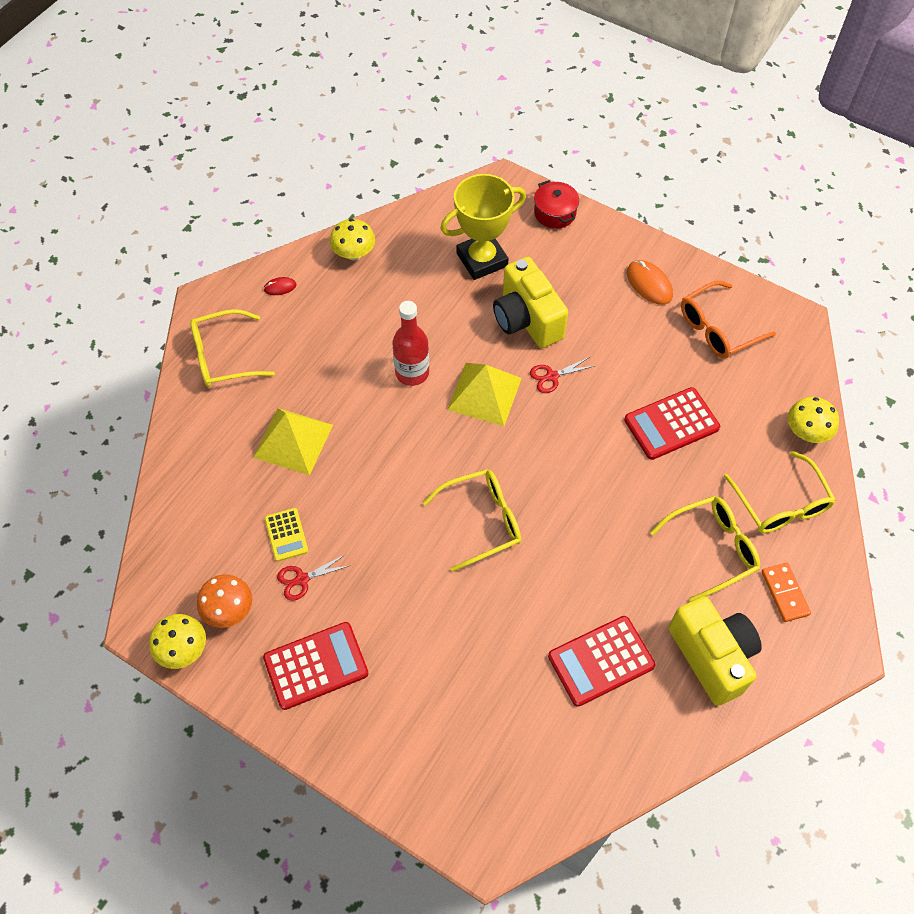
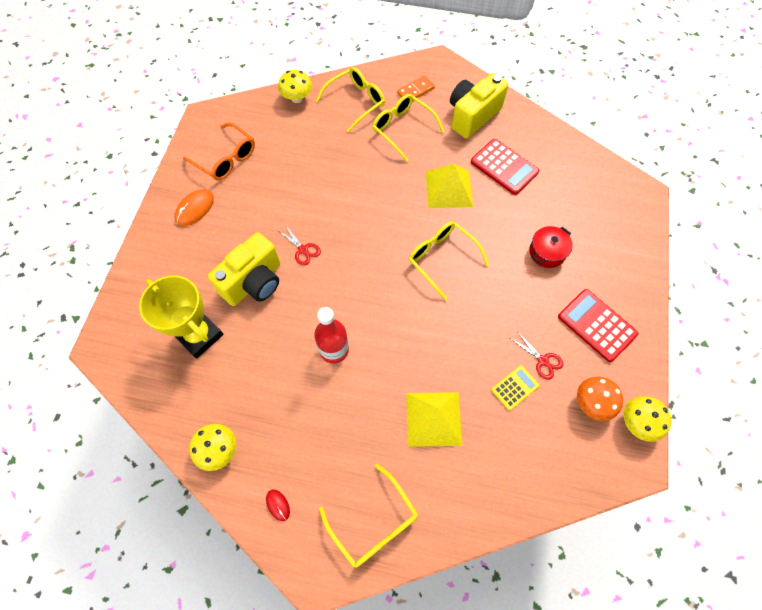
camera: 110 degrees left, 5 degrees up
(484, 393) = (335, 290): yellow pyramid -> yellow pyramid (448, 189)
(555, 213) = (132, 294): red pot -> red pot (547, 252)
(671, 424) = (318, 168): red calculator -> none

